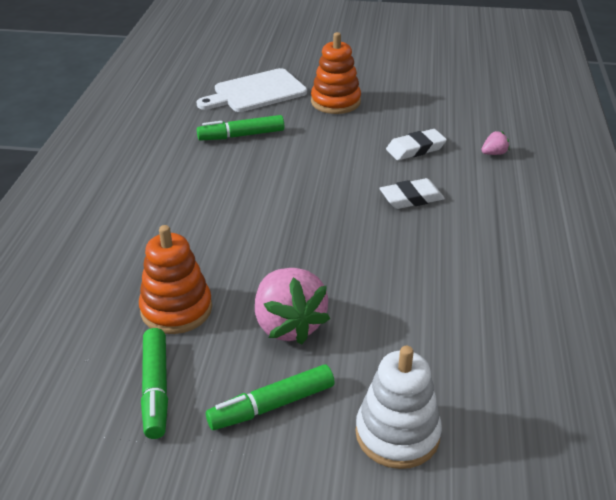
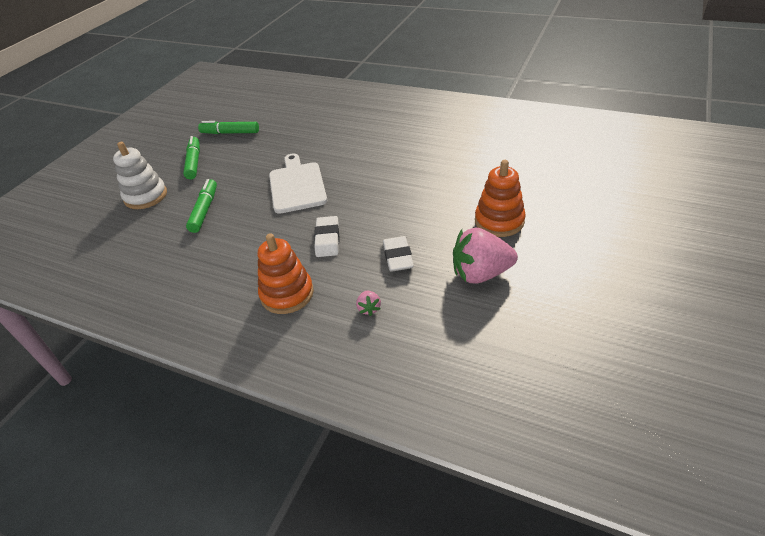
camera: 110 degrees right, 5 degrees up
(176, 309) = (278, 138): orange stacking toy -> orange stacking toy (287, 294)
(241, 135) = (452, 166): green marker -> green marker (205, 210)
(256, 92) = (528, 178): white cutting board -> white cutting board (297, 185)
(288, 325) = (240, 171): pink strawberry -> pink strawberry (480, 274)

